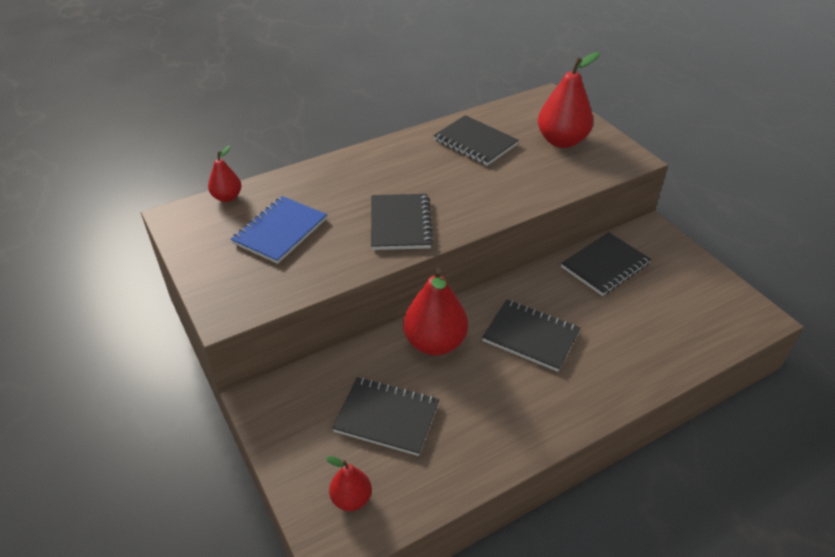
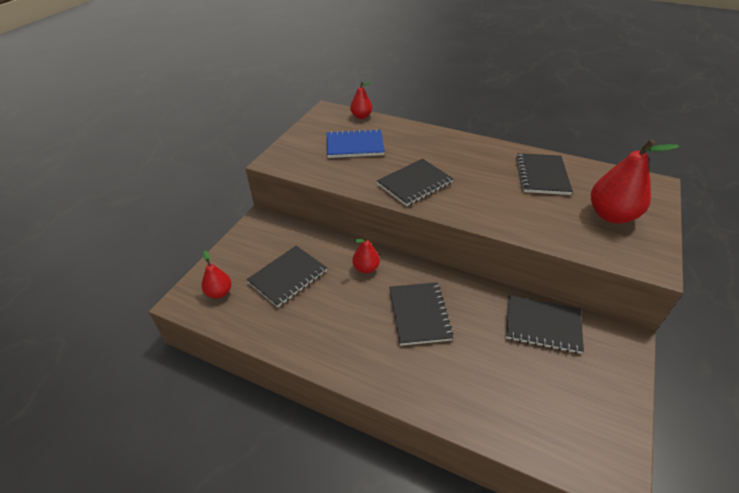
camera: 55 degrees right, 0 degrees up
(387, 417) = (288, 277): black notebook -> black notebook turned 60 degrees clockwise
(435, 343) = (366, 268): red pear -> red pear, size x0.55

